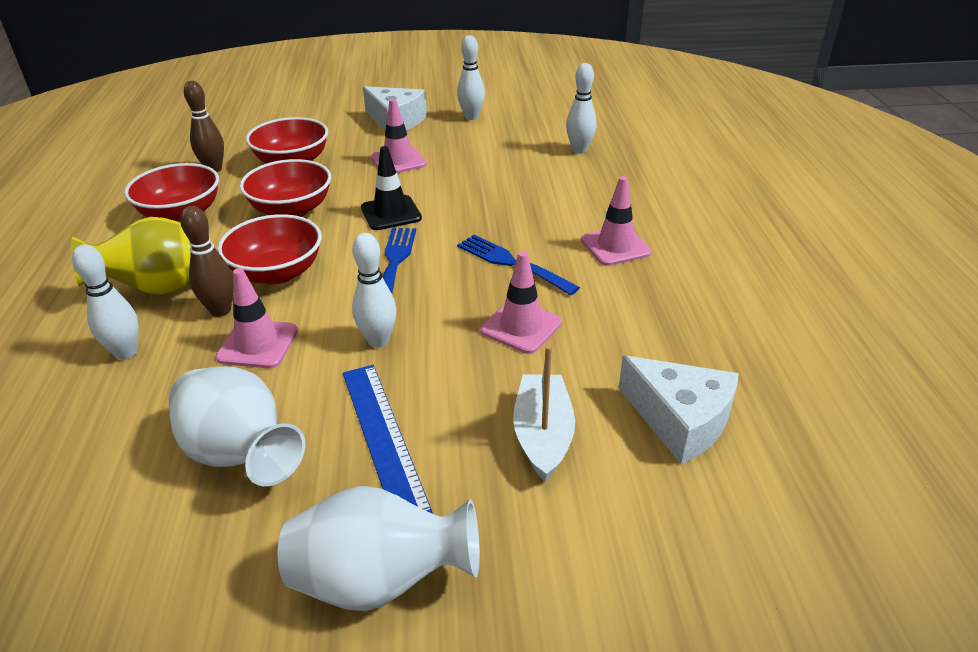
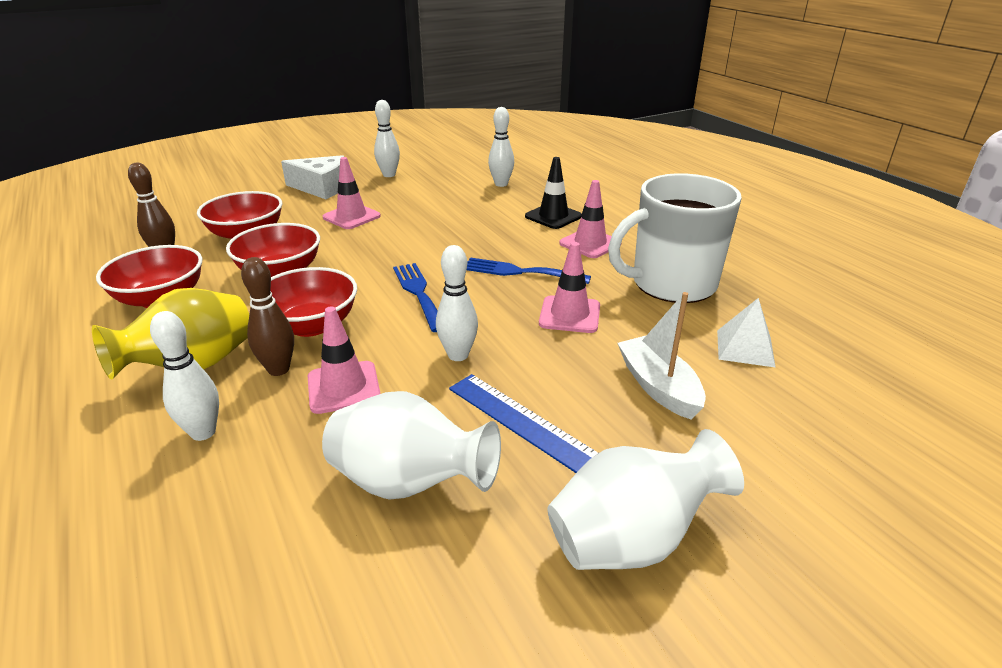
camera: 25 degrees left, 5 degrees down
(391, 213) = (380, 256): black traffic cone -> black traffic cone (553, 216)
(665, 319) = (671, 284): none -> white mug
(680, 420) = (745, 348): white cheese -> white pyramid

